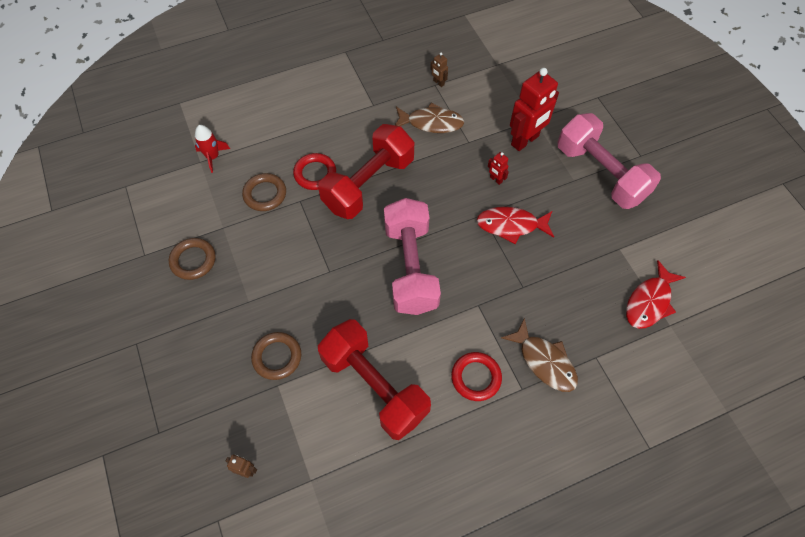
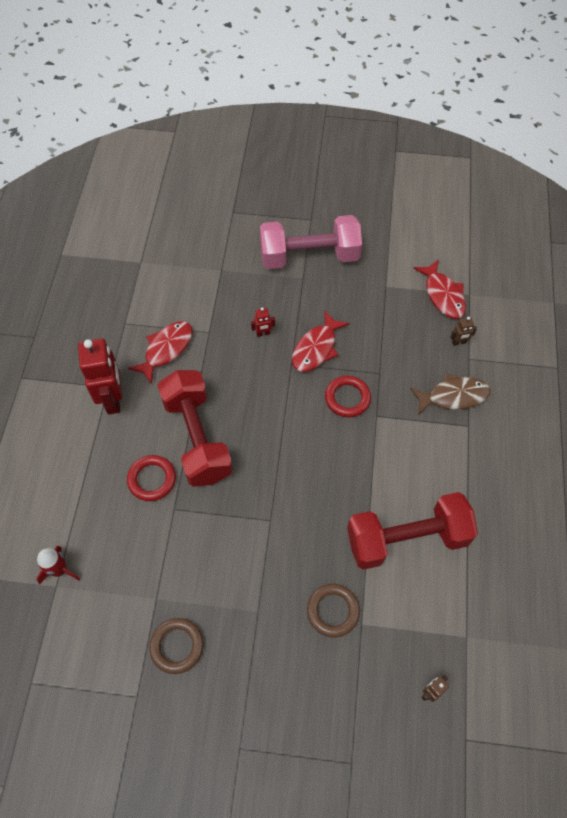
camera: 60 degrees left, 0 degrees up
(265, 194) = (144, 538): brown ring -> none
(411, 267) = (309, 449): pink dumbbell -> none
(431, 123) = (166, 349): brown fish -> red fish
(438, 83) = (124, 319): brown robot -> brown robot (459, 342)
(476, 377) = (441, 454): red ring -> red ring (347, 398)
(525, 141) = (239, 289): red robot -> red robot (113, 399)

